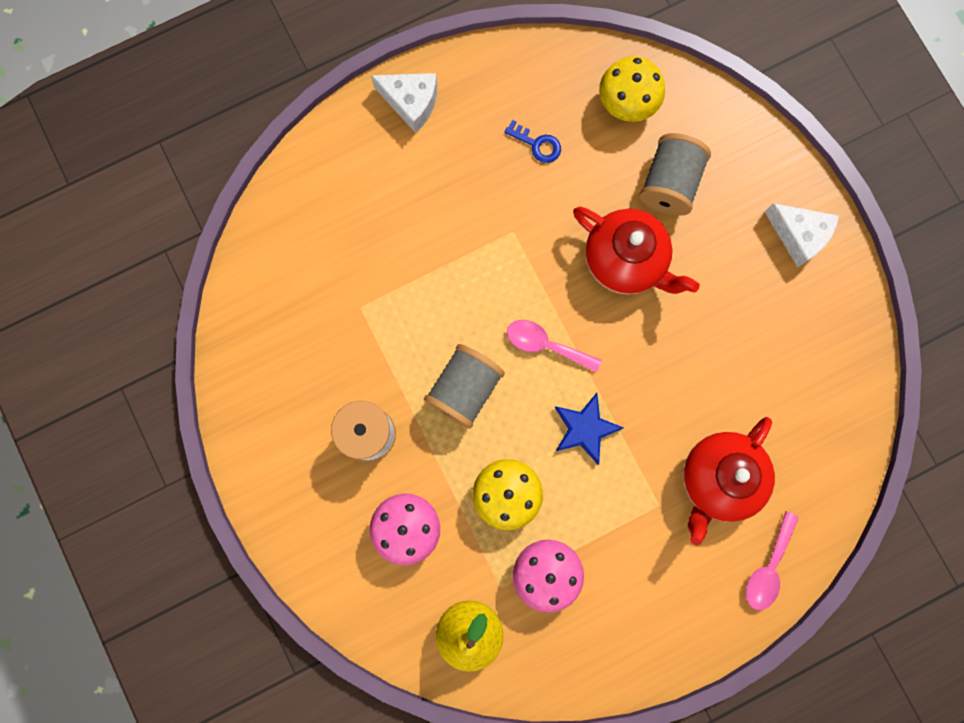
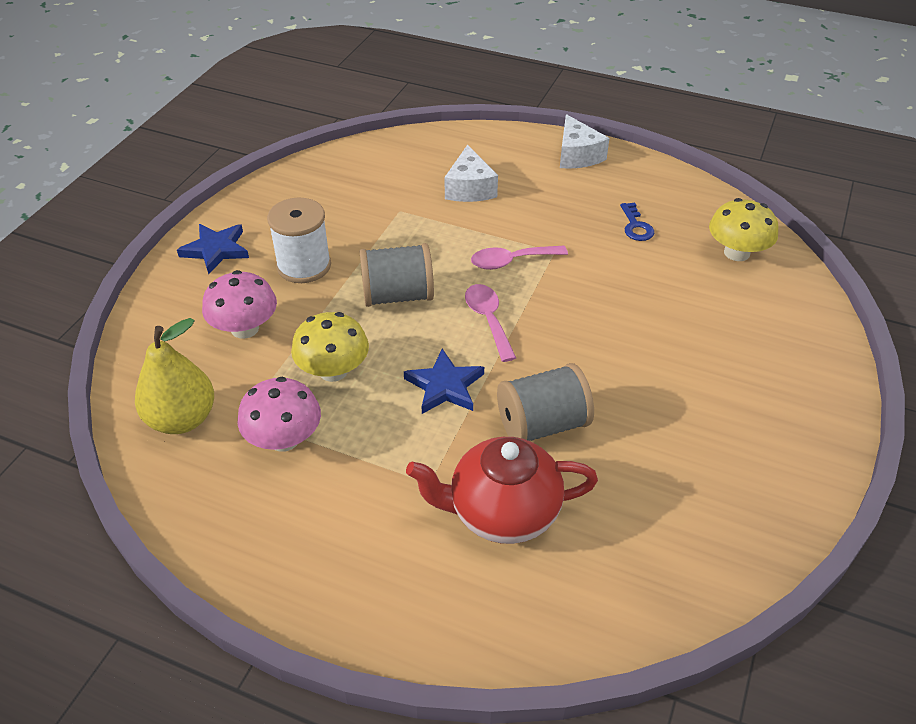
camera: 50 degrees right, 35 degrees down
(288, 490) = (216, 250): none -> blue star
(626, 261) = (616, 325): red teapot -> none
(669, 184) = (712, 313): grey spool -> grey spool (542, 425)
(768, 567) = (455, 618): pink spoon -> pink spoon (511, 261)
(799, 235) = (793, 424): white cheese -> white cheese (470, 188)

